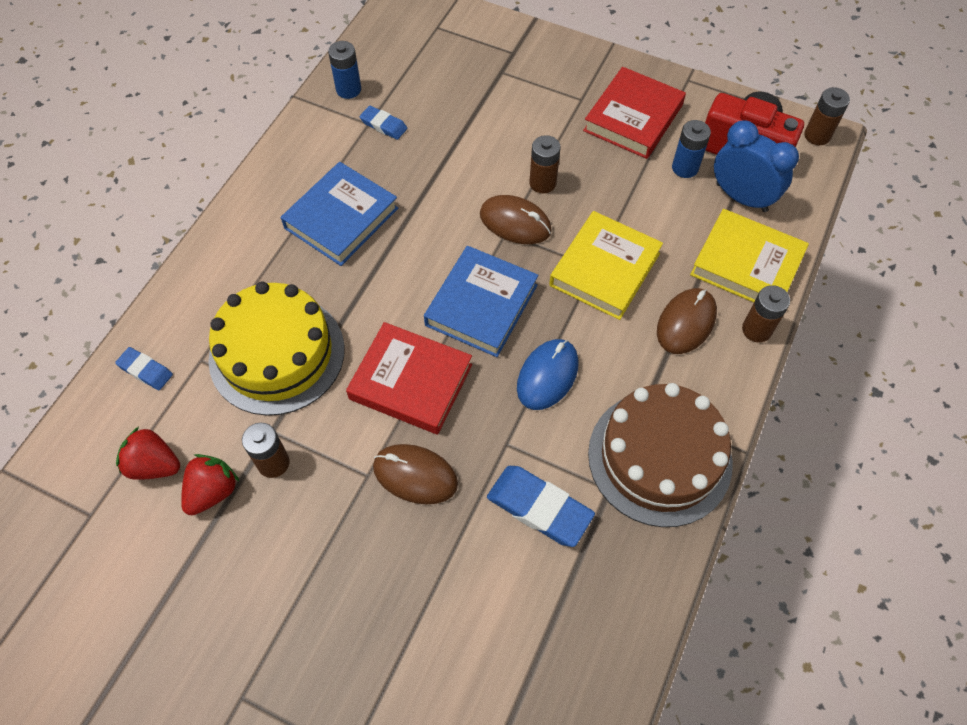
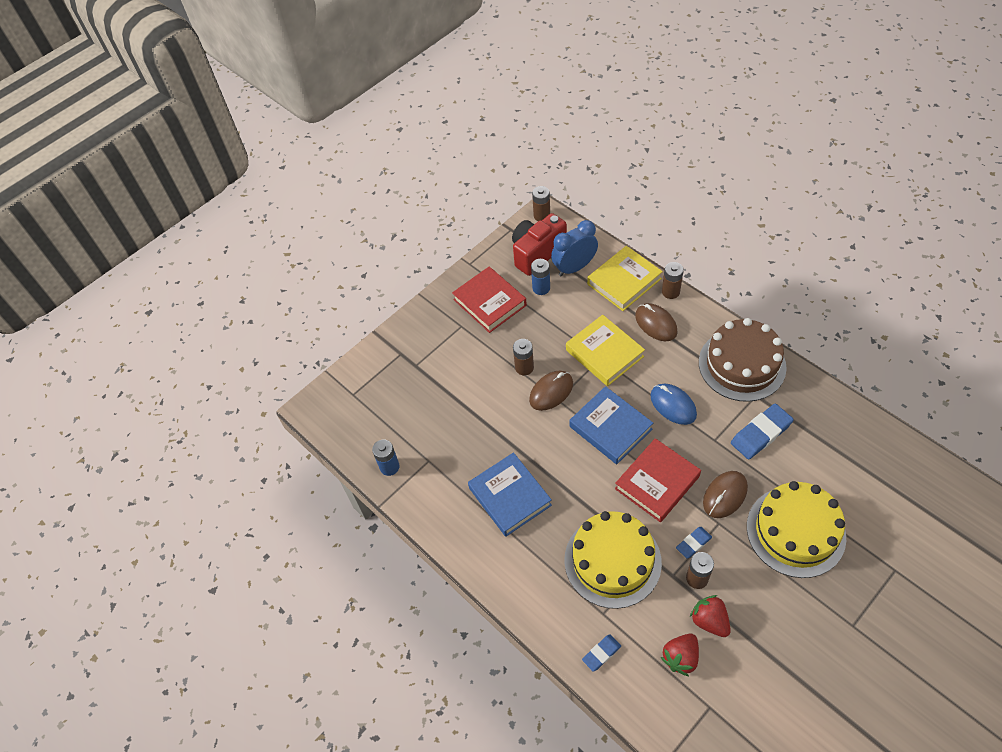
camera: 65 degrees left, 5 degrees down
(380, 587) = (795, 531): none -> yellow cake
(383, 125) = (434, 451): blue eraser -> blue eraser (693, 543)

